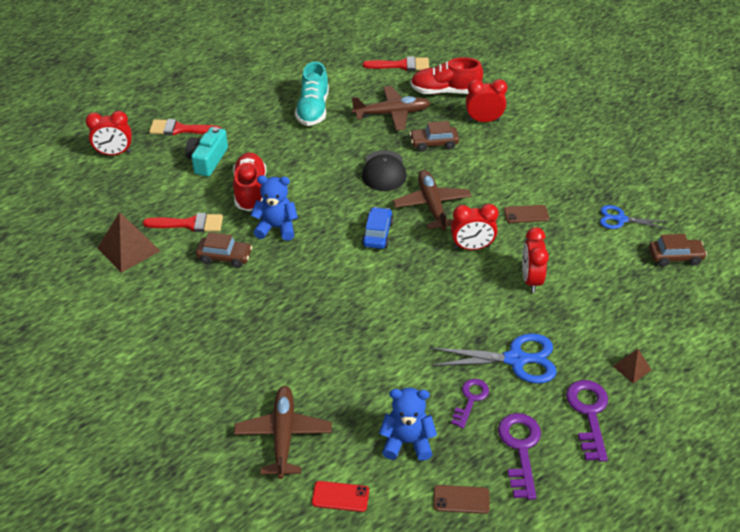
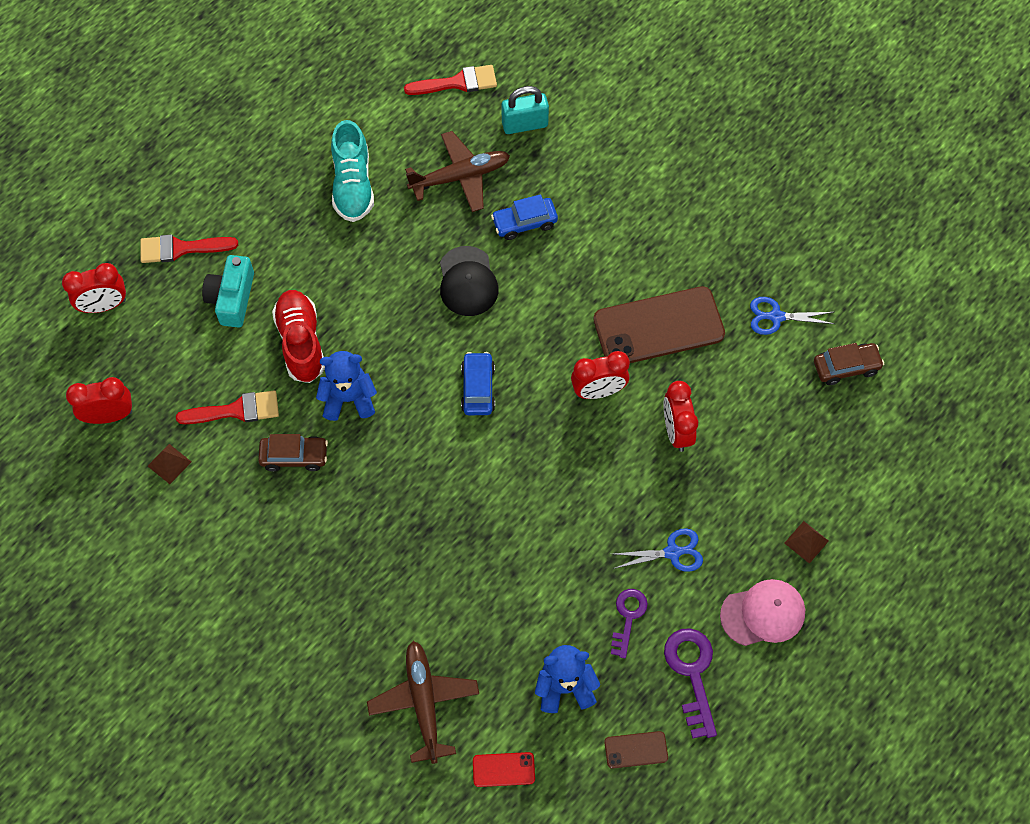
camera: 10 degrees left, 20 degrees up
(128, 249) = (169, 464): brown pyramid -> brown pyramid, size x0.54
(432, 205) = (539, 331): brown plane -> none
(434, 143) = (524, 223): brown car -> blue car
(445, 91) = (524, 124): red shoe -> turquoise padlock
(484, 120) = (584, 171): red clock -> red clock (109, 415)
(516, 359) = (673, 552): blue scissors -> blue scissors, size x0.62
(526, 214) = (658, 326): brown phone -> brown phone, size x2.26
(588, 413) = (763, 613): purple key -> pink cap

